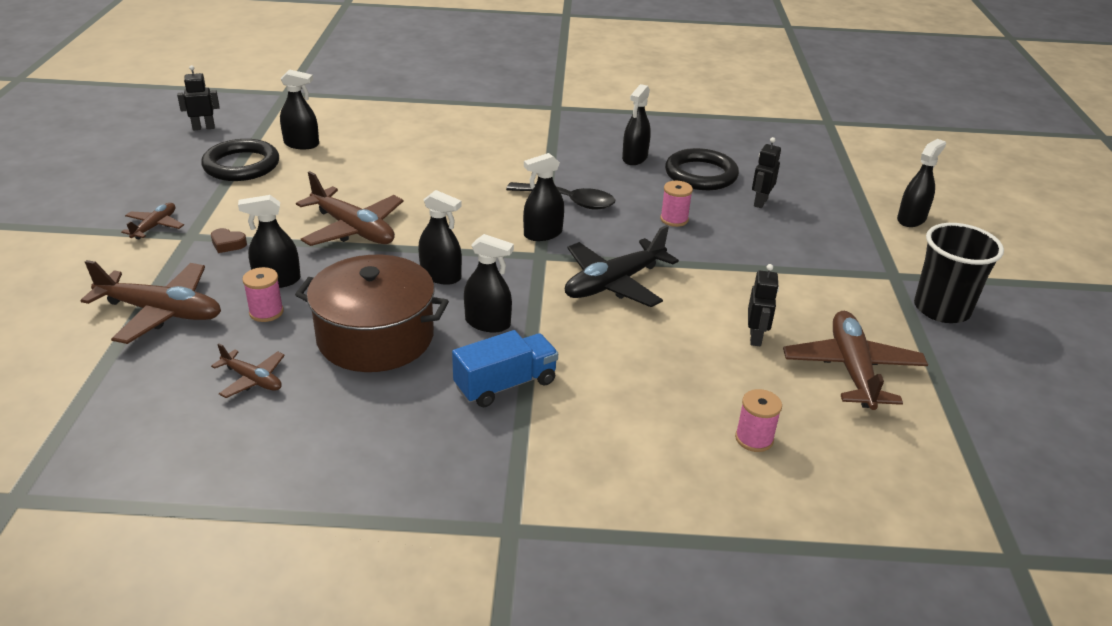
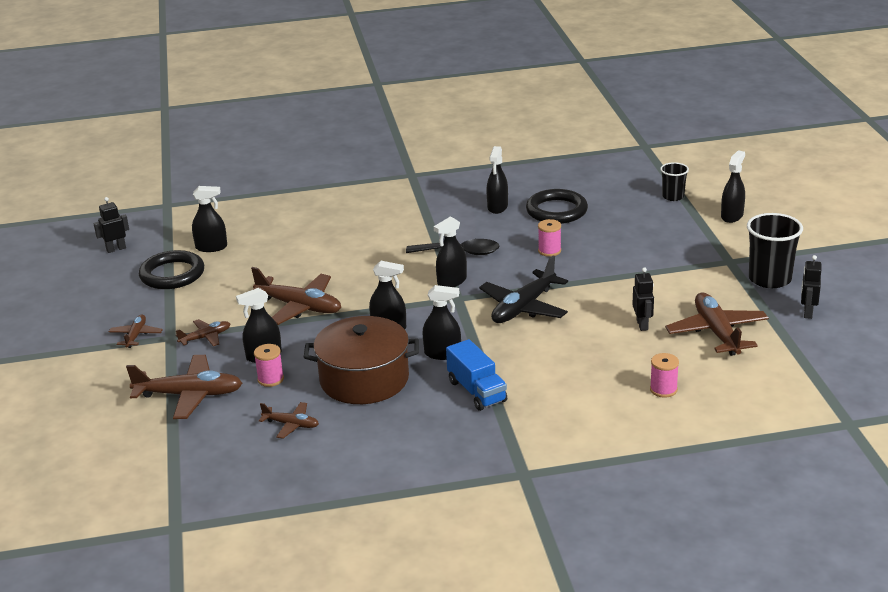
camera: 10 degrees left, 5 degrees down
(228, 244) = (206, 337): brown heart -> brown plane
(505, 385) = (477, 391): blue truck -> blue truck turned 105 degrees clockwise
(760, 202) = (611, 224): black robot -> black robot (807, 313)
(844, 183) = (673, 196): none -> black cup

